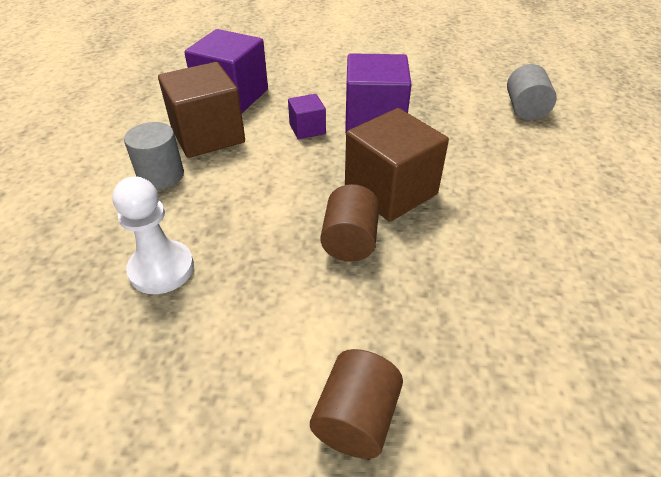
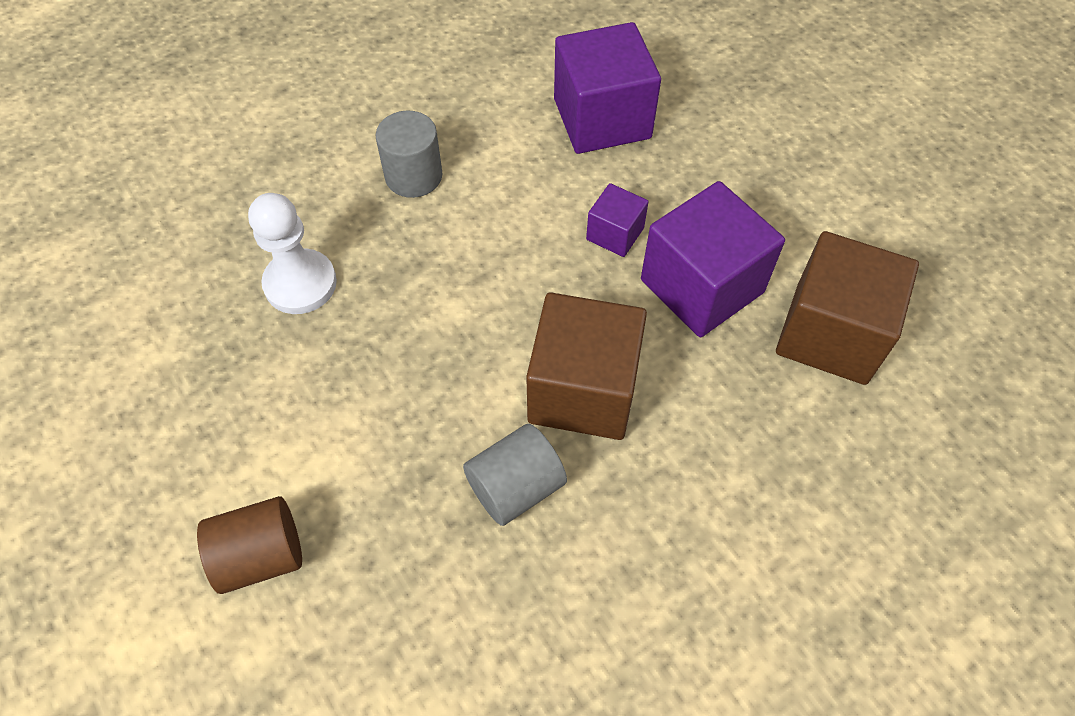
camera: 50 degrees right, 15 degrees up
(208, 135) = (511, 157): brown cube -> brown cube (831, 333)
(349, 241) = (467, 406): brown cylinder -> none
(525, 109) = (921, 437): grey cylinder -> grey cylinder (515, 487)

